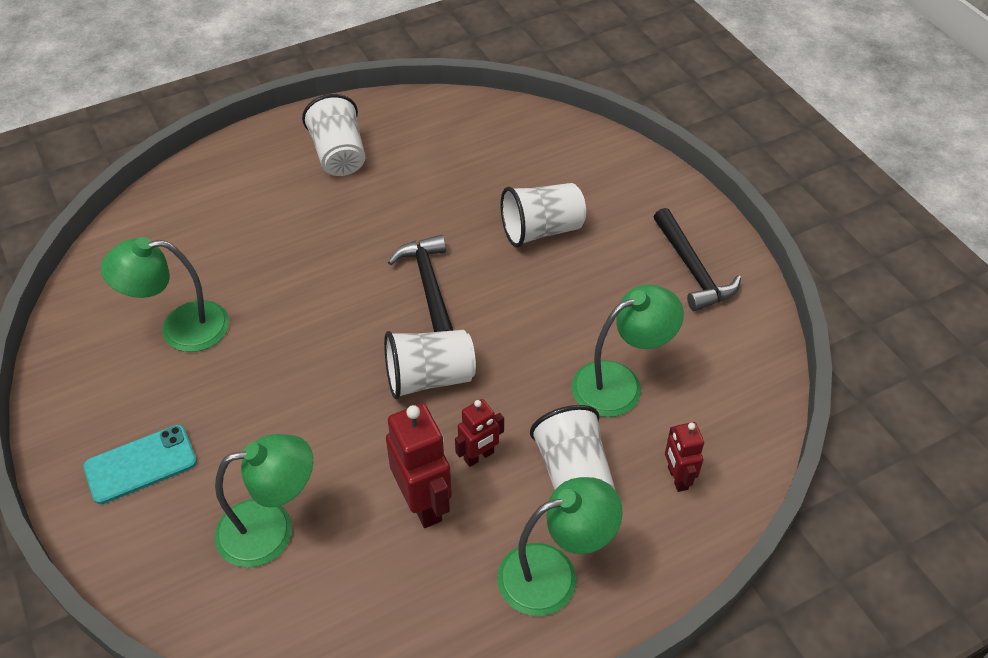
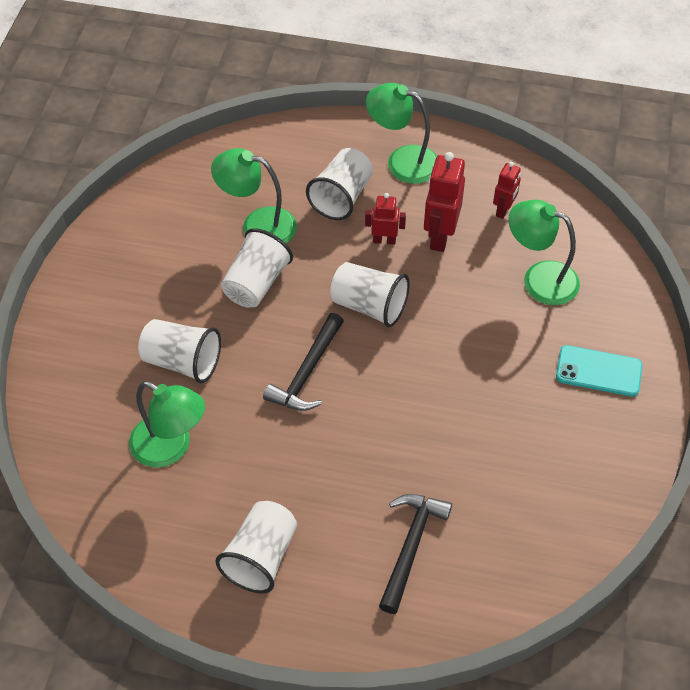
camera: 140 degrees left, 5 degrees up
(180, 328) = (513, 462): green lamp -> green lamp (171, 448)
(556, 328) = (256, 283): none -> white cup
(677, 478) = (287, 160): red robot -> red robot (503, 210)
(692, 269) = (122, 261): black hammer -> black hammer (411, 546)

